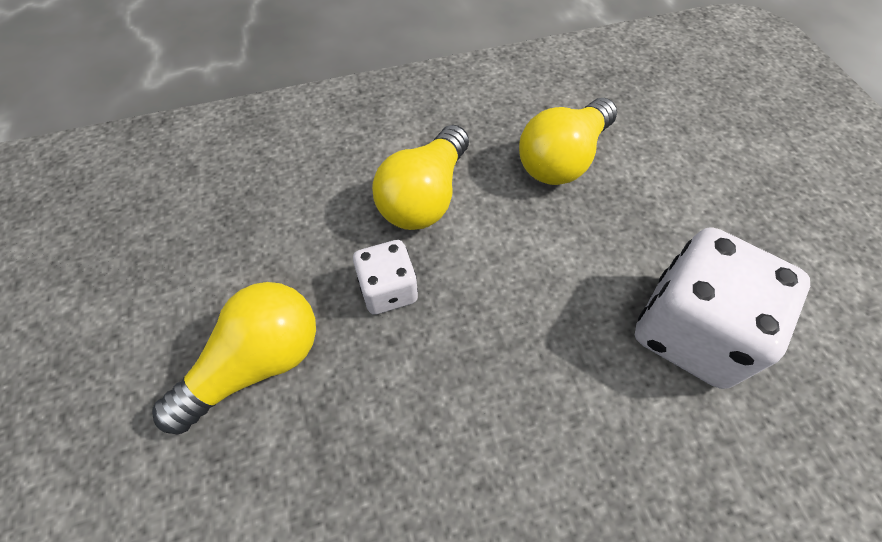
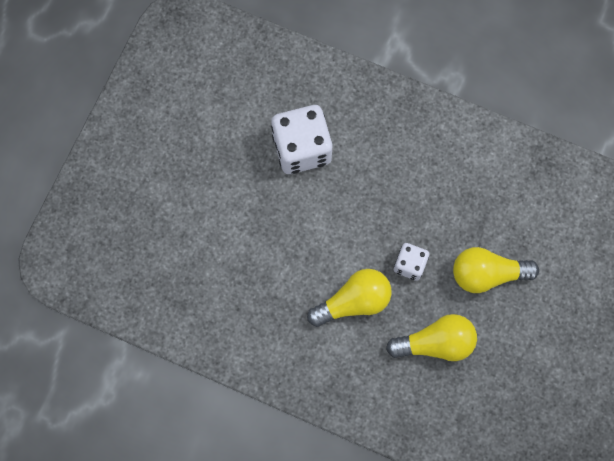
camera: 140 degrees left, 15 degrees up
(562, 159) = (265, 268): yellow light bulb -> yellow light bulb (435, 343)

